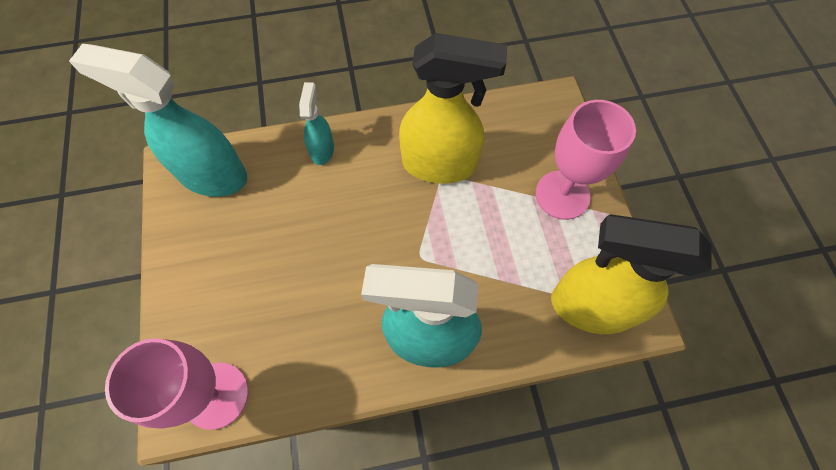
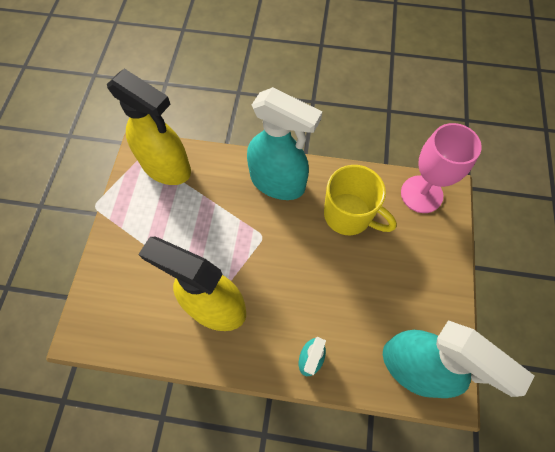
camera: 160 degrees left, 0 degrees up
(316, 323) = (349, 215): none -> yellow mug
(562, 195) = (135, 246): pink goblet -> none

